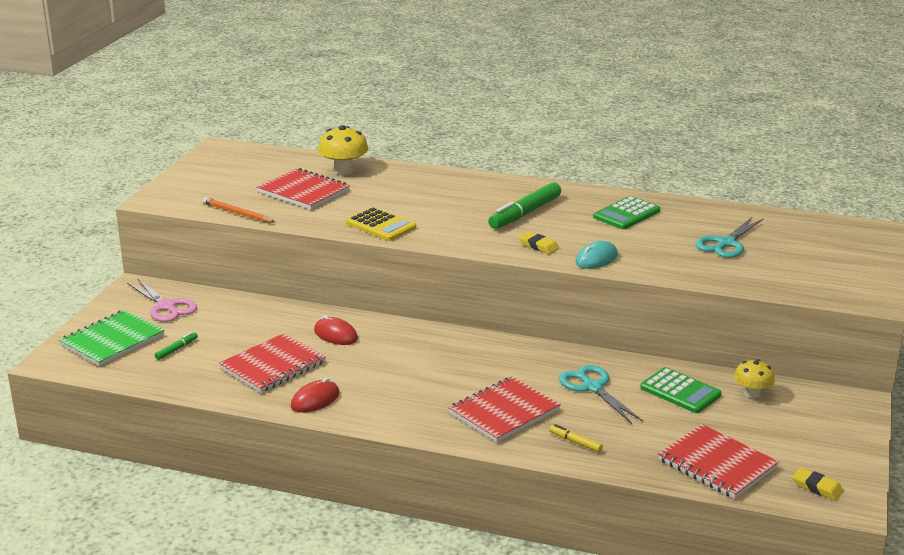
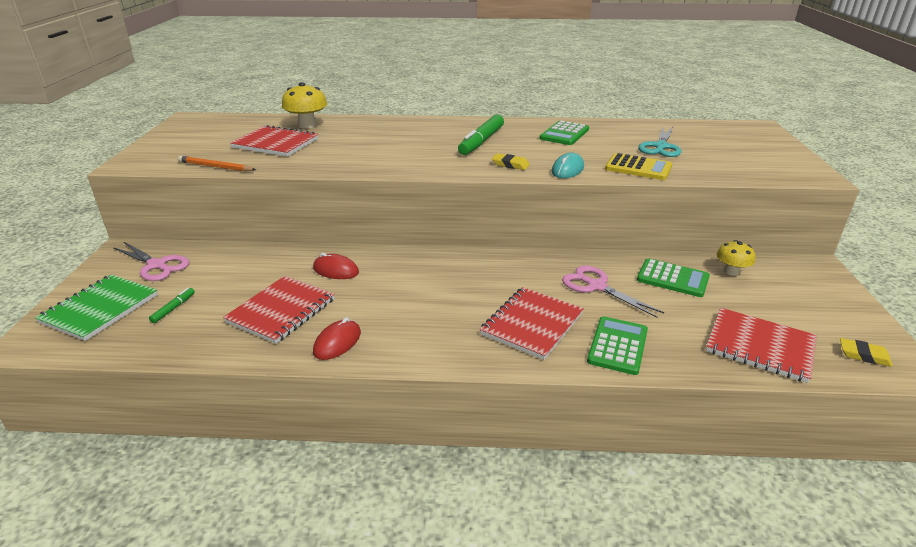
camera: 15 degrees left, 5 degrees up
(381, 225) = (359, 163): yellow calculator -> yellow calculator (638, 168)
(575, 442) = (617, 346): yellow marker -> green calculator
(592, 387) = (596, 286): turquoise scissors -> pink scissors

